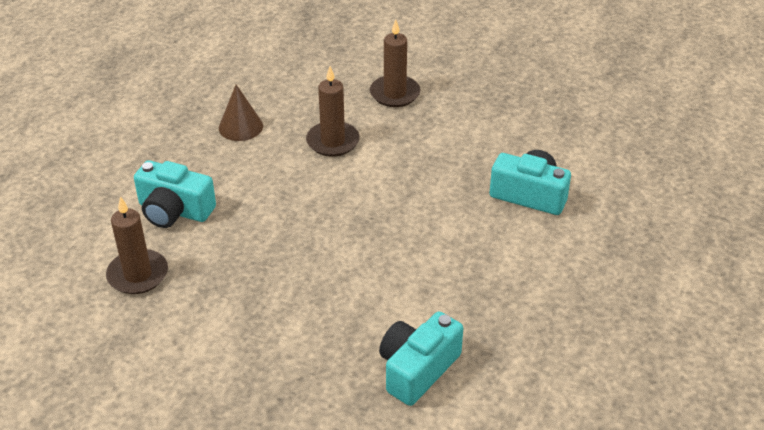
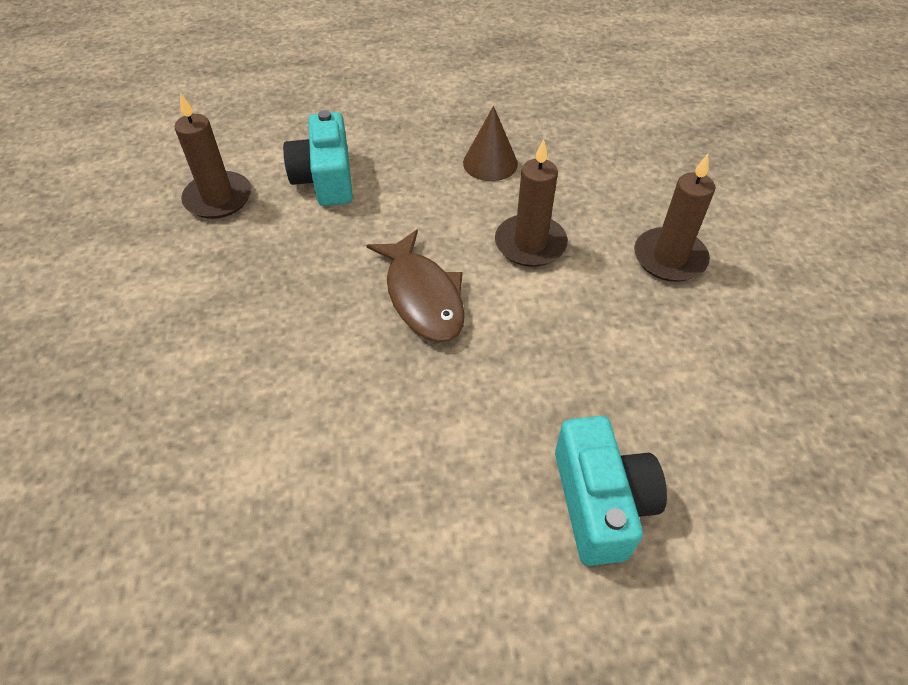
camera: 60 degrees right, 10 degrees up
(335, 205) = (423, 297): none -> brown fish
(417, 369) = (173, 517): turquoise camera -> none

